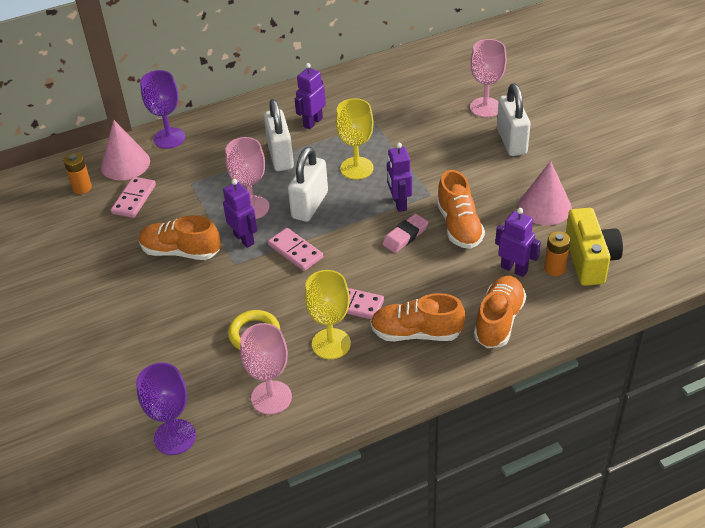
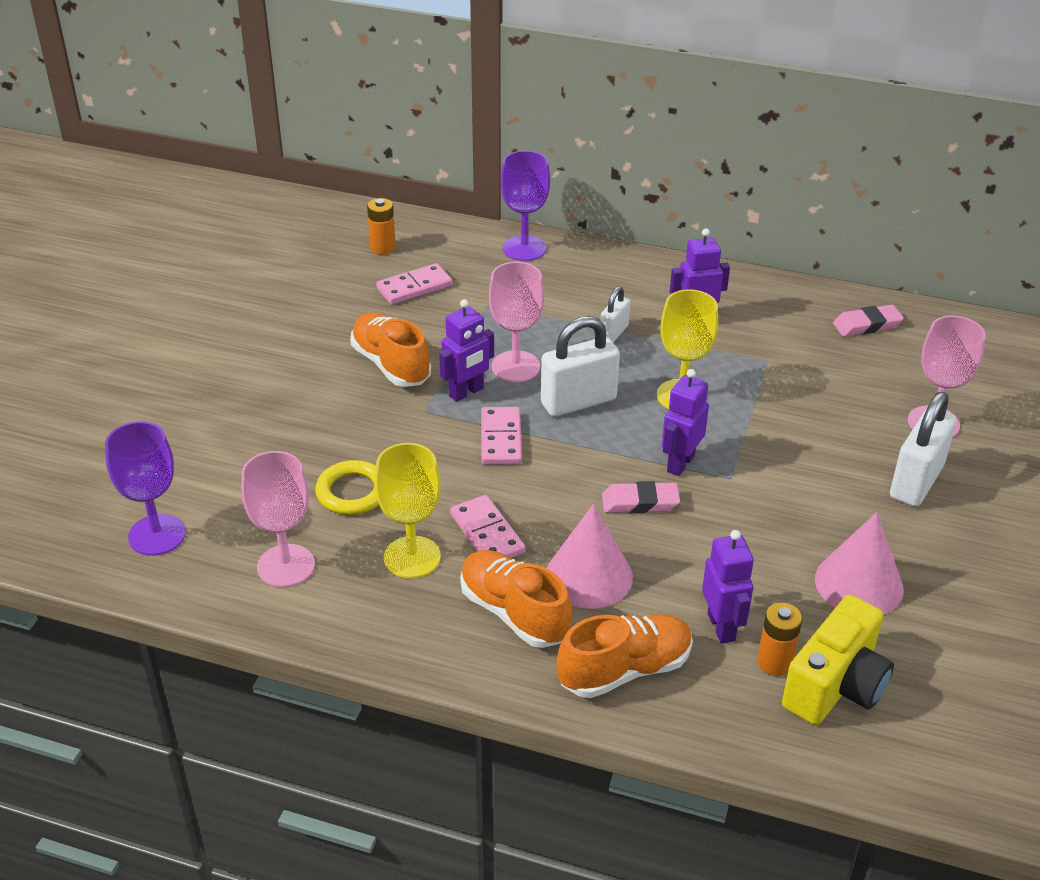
camera: 40 degrees right, 5 degrees down
(125, 164) = (450, 248): pink cone -> pink cone (589, 575)
(244, 239) = (466, 392): purple robot -> purple robot turned 45 degrees clockwise
(280, 156) = (613, 333): white padlock -> white padlock, size x0.56
(398, 75) = (867, 325): none -> pink eraser
(459, 226) = (719, 533): orange shoe -> none

